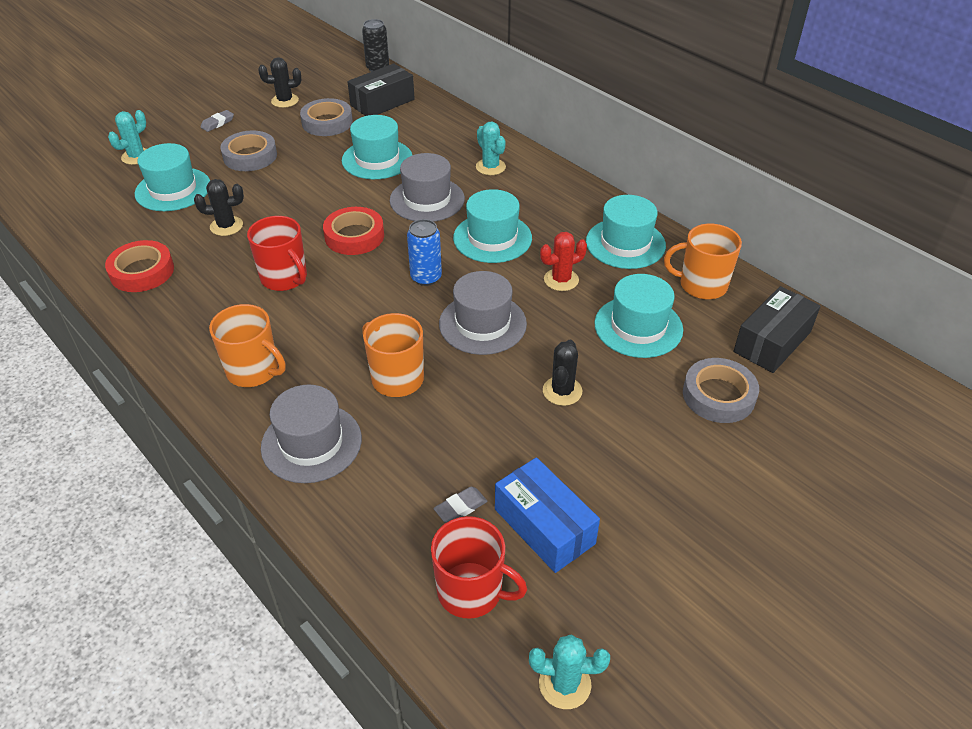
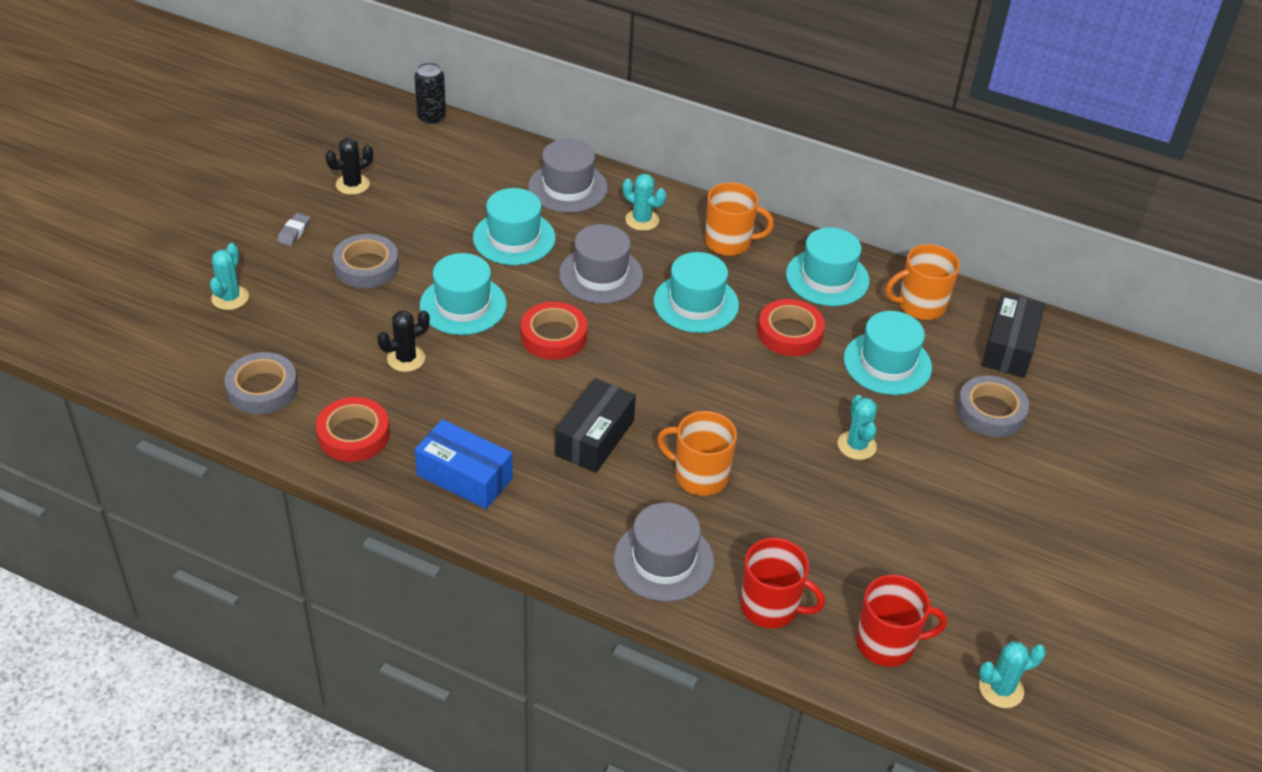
camera: 25 degrees left, 0 degrees up
(173, 189) = (309, 329): turquoise hat -> turquoise hat (463, 305)
(254, 371) = (556, 507): orange mug -> orange mug (729, 242)
(284, 278) = (514, 402): red mug -> red mug (770, 607)
(327, 122) = (424, 203): grey tape -> grey tape (262, 389)
(382, 102) = (469, 163): black box -> black box (595, 438)
(426, 277) = (658, 364): blue can -> none
(460, 507) = (834, 577): grey eraser -> none
(482, 324) = (744, 398): grey hat -> grey hat (568, 187)
(544, 526) = (913, 571): blue box -> blue box (464, 476)
(561, 280) = (790, 333): red cactus -> red tape
(562, 391) = (856, 445): black cactus -> turquoise cactus

